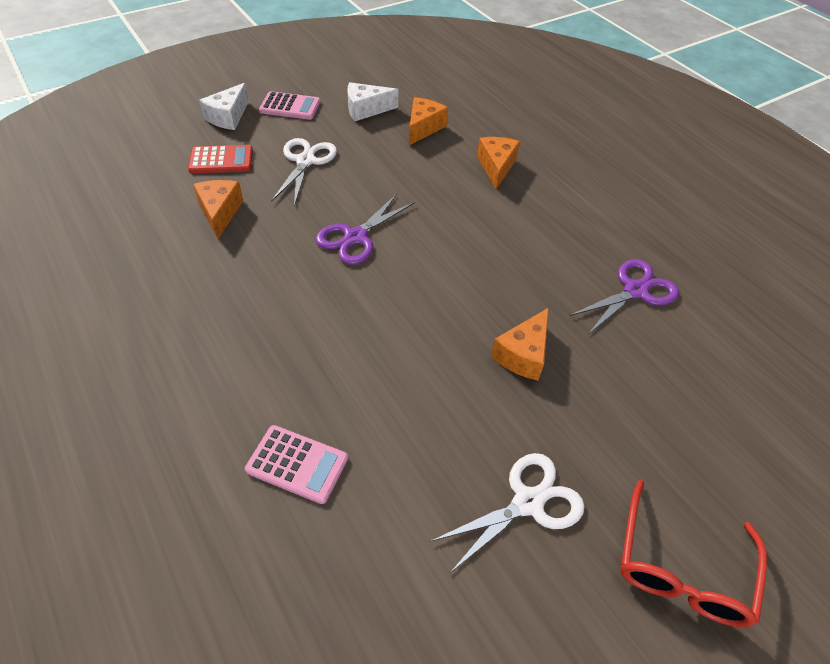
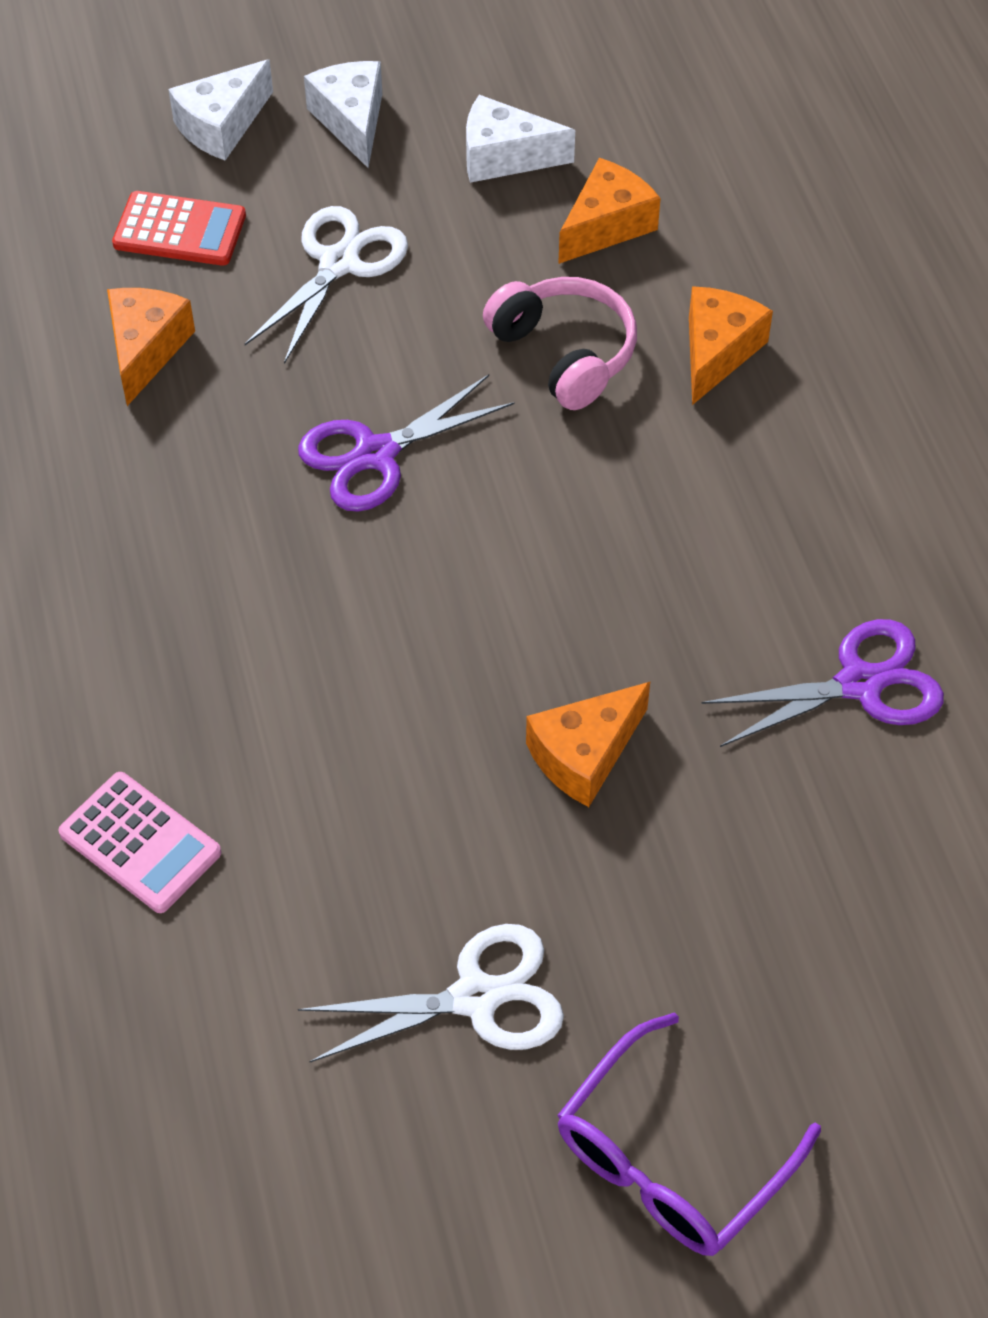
camera: 20 degrees right, 5 degrees up
(290, 106) = (351, 121): pink calculator -> white cheese
(428, 179) = (565, 353): none -> pink headphones
(681, 568) = (671, 1158): red glasses -> purple glasses

